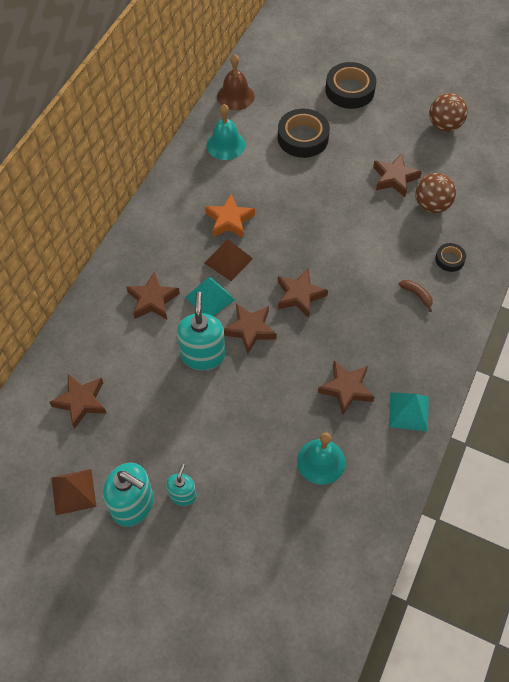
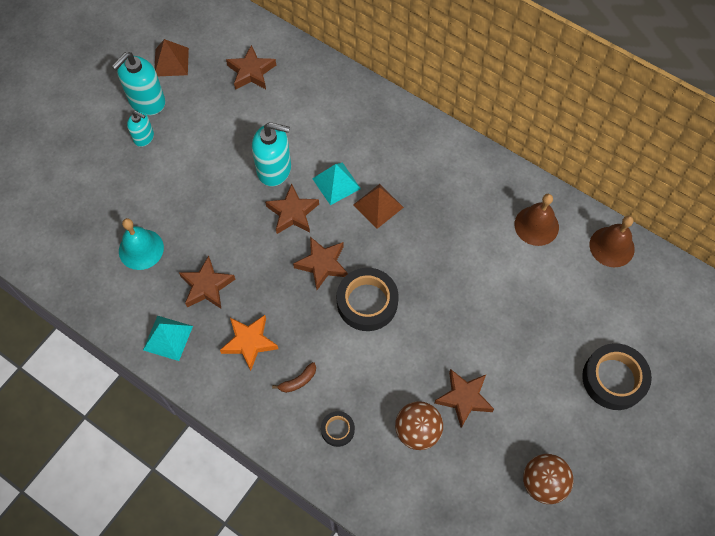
camera: 100 degrees right, 5 degrees up
(153, 300) = (344, 135): brown star -> none
(225, 145) = (536, 225): turquoise bell -> brown bell
(229, 220) = (429, 214): orange star -> orange star (249, 342)
(303, 138) = (539, 308): black tape -> black tape (367, 302)

